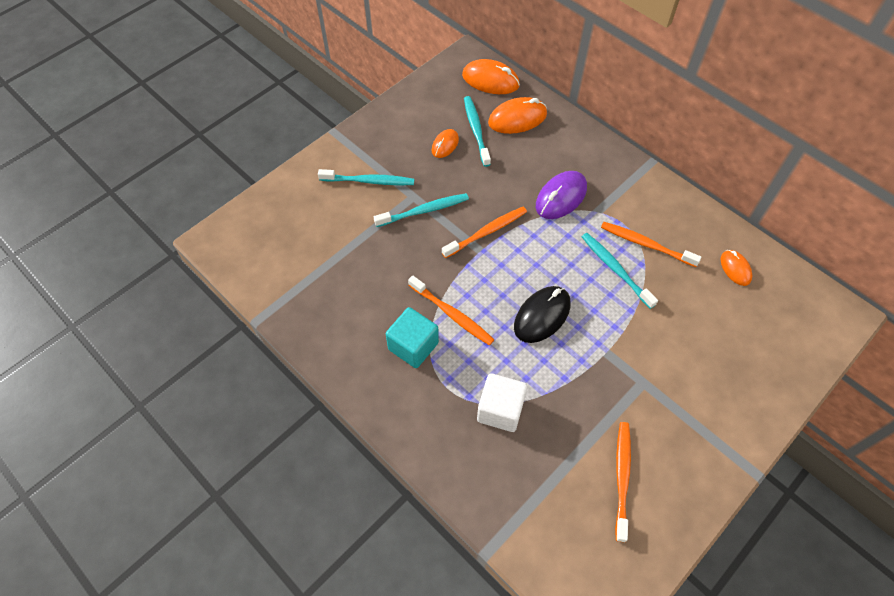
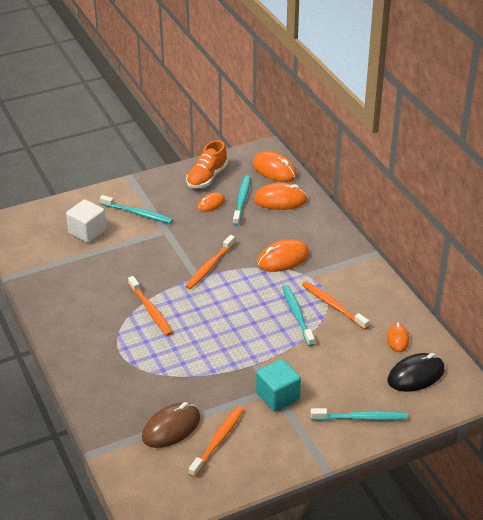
camera: 20 degrees right, 20 degrees down
(413, 346) = (110, 322): turquoise cube -> turquoise cube (277, 396)
(422, 110) = (207, 177): none -> orange shoe
(424, 211) = (169, 242): turquoise toothbrush -> turquoise toothbrush (361, 418)
(487, 232) = (209, 267): orange toothbrush -> orange toothbrush turned 135 degrees clockwise
(500, 410) = (151, 376): white cube -> white cube (87, 232)
(542, 316) = (219, 329): black mouse -> black mouse (416, 375)
(561, 197) = (283, 259): purple mouse -> orange mouse
(561, 478) = (171, 428): none -> brown mouse

